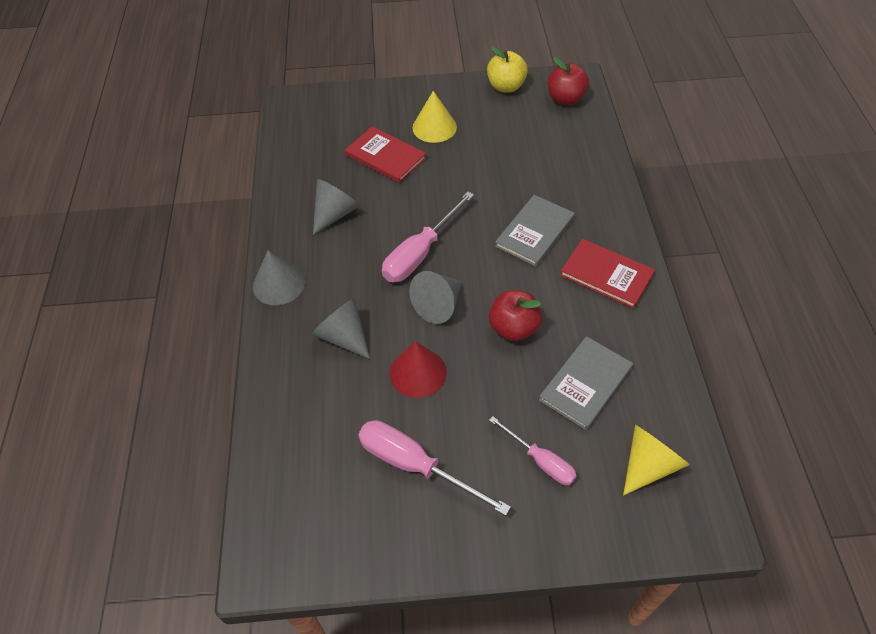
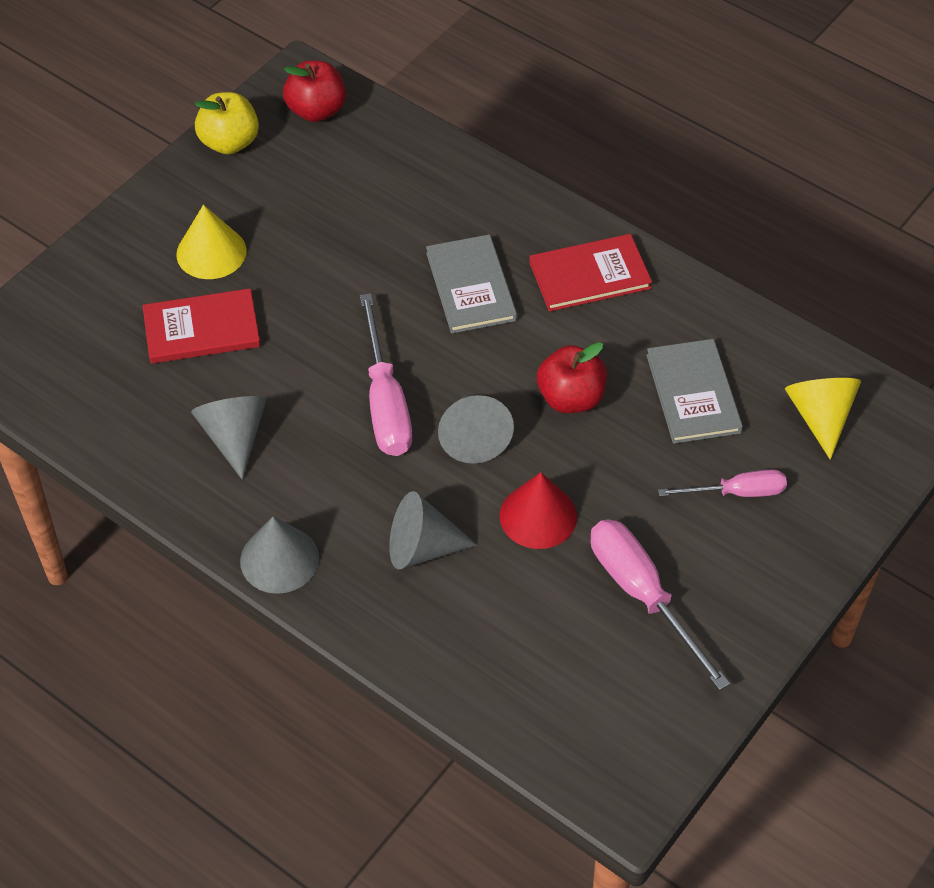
camera: 50 degrees left, 0 degrees up
(415, 465) = (642, 595): pink screwdriver -> pink screwdriver turned 75 degrees clockwise

